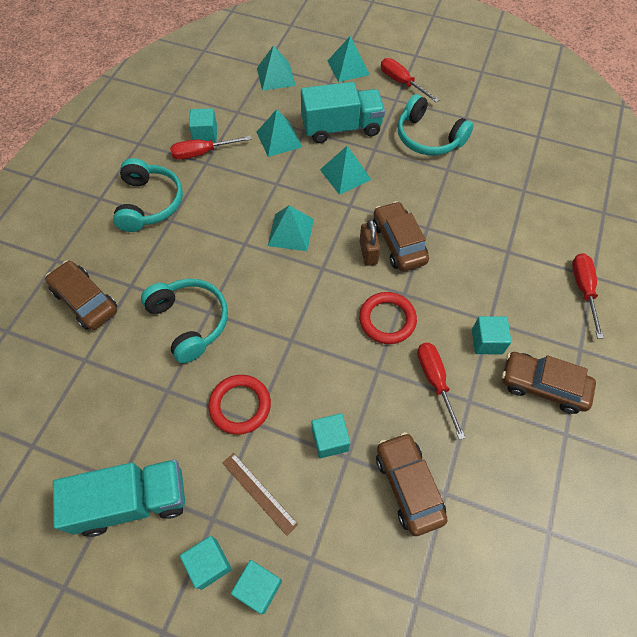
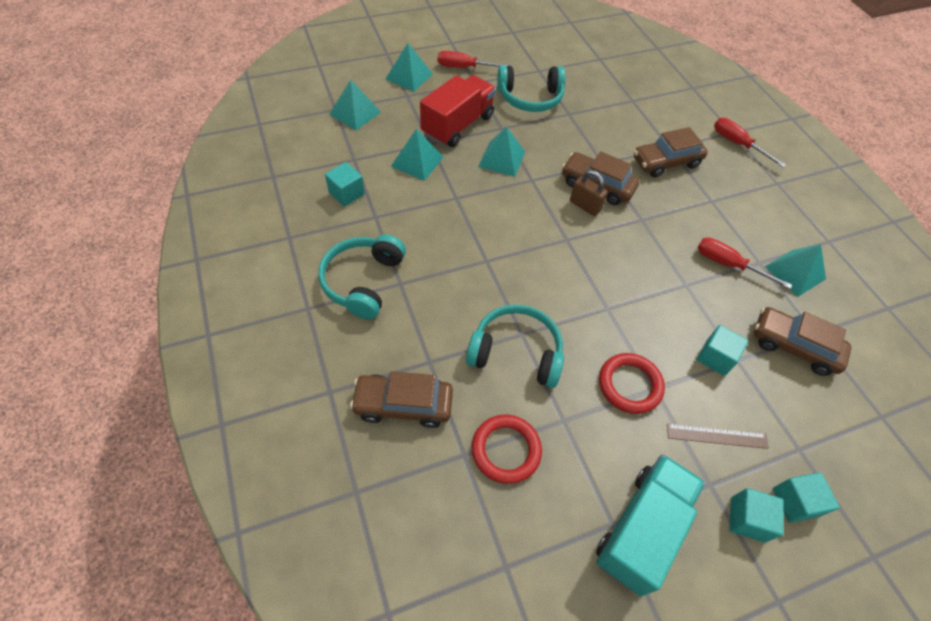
camera: 45 degrees left, 5 degrees down
(149, 203) = (363, 281): turquoise headphones -> turquoise headphones turned 120 degrees counterclockwise
(202, 153) = (362, 210): red screwdriver -> none
(290, 232) = (512, 228): turquoise pyramid -> turquoise pyramid (795, 272)
(341, 128) = (458, 125): turquoise truck -> red truck
(387, 320) = (652, 245): red ring -> red ring (506, 450)
(487, 341) = (725, 215): turquoise cube -> none
(542, 386) = (785, 220): brown car -> brown car (666, 162)

